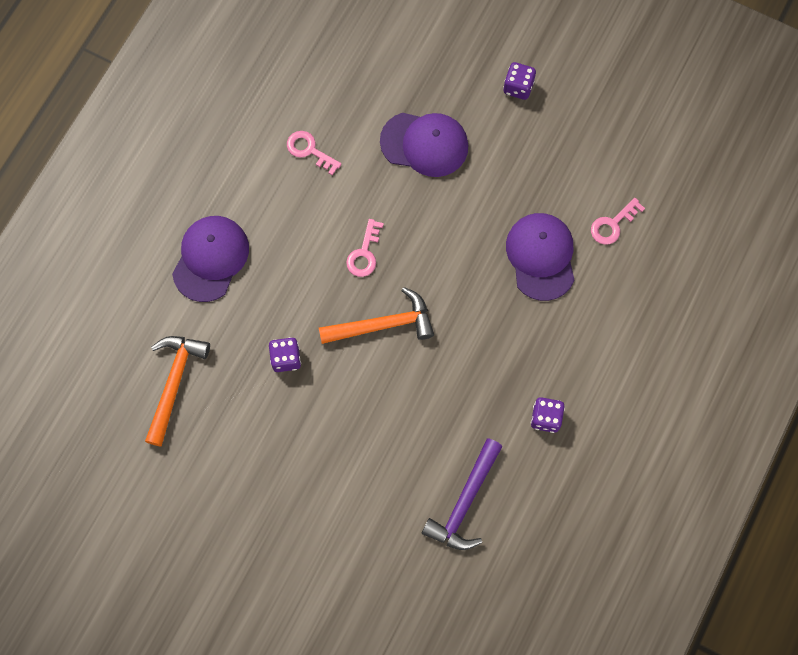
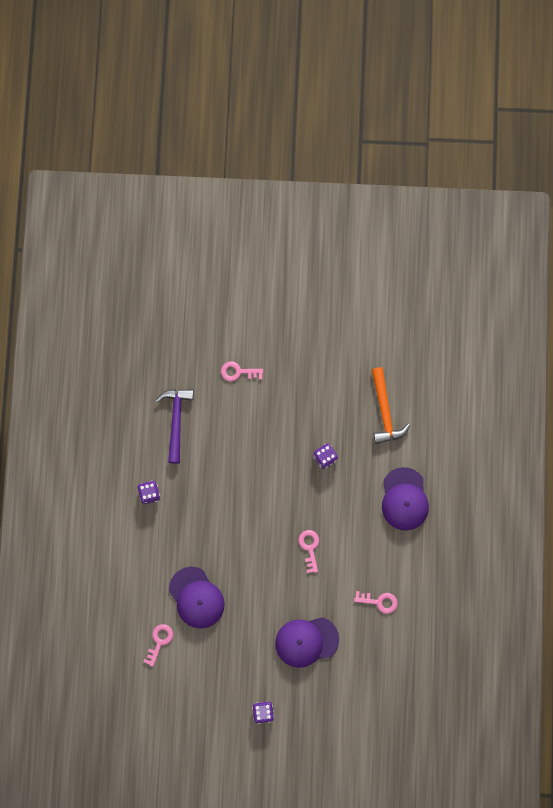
camera: 155 degrees right, 5 degrees up
(346, 531) = (238, 372): none -> pink key
(383, 324) = (275, 507): orange hammer -> none

